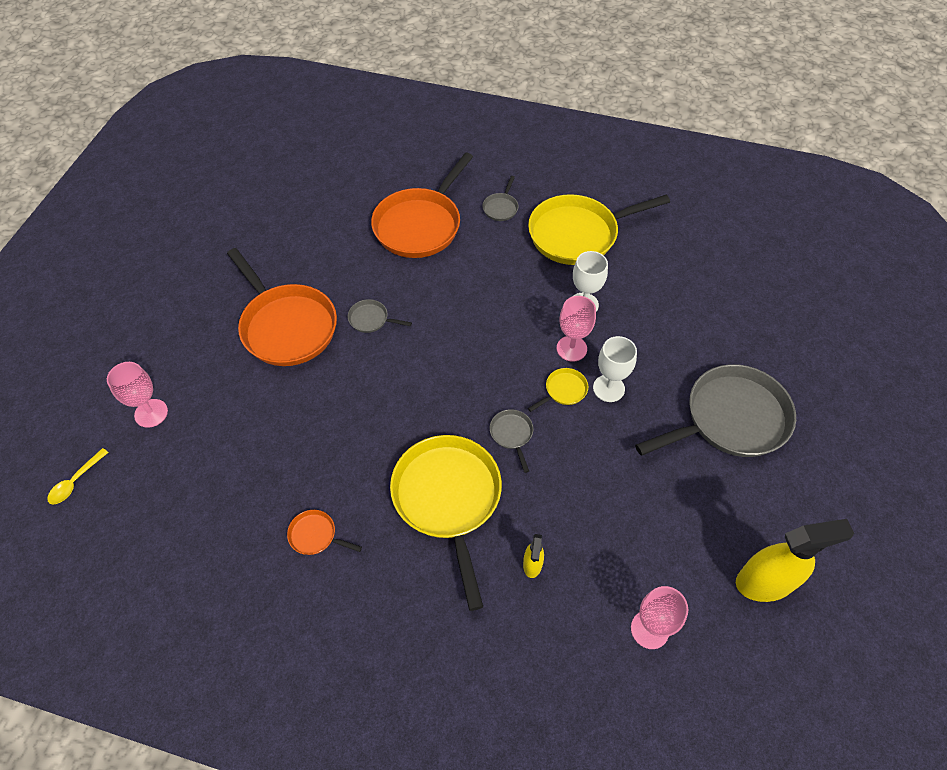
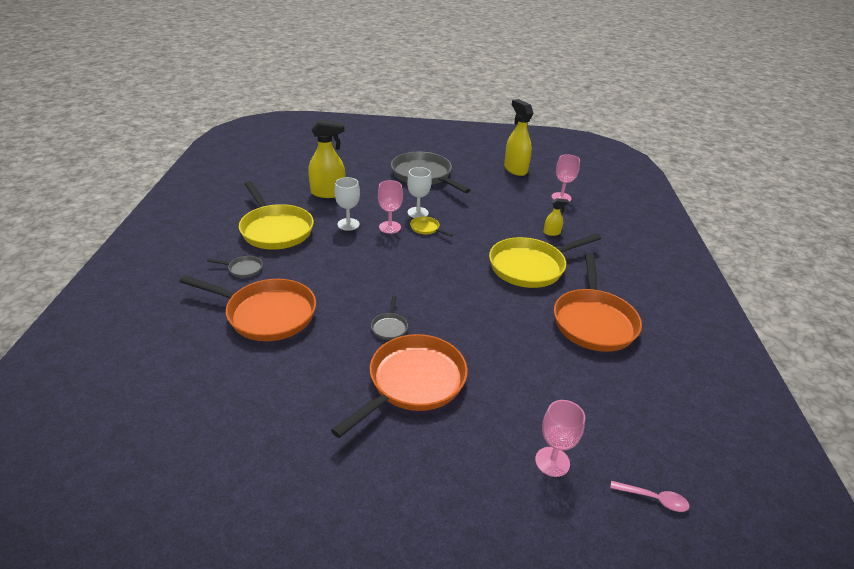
camera: 105 degrees left, 20 degrees down
(75, 481) = (654, 499): yellow spoon -> pink spoon
(315, 535) = (593, 321): orange pan -> orange pan, size x2.40
(512, 434) = (469, 246): grey pan -> none
(670, 290) = (328, 193): none -> yellow spray bottle

